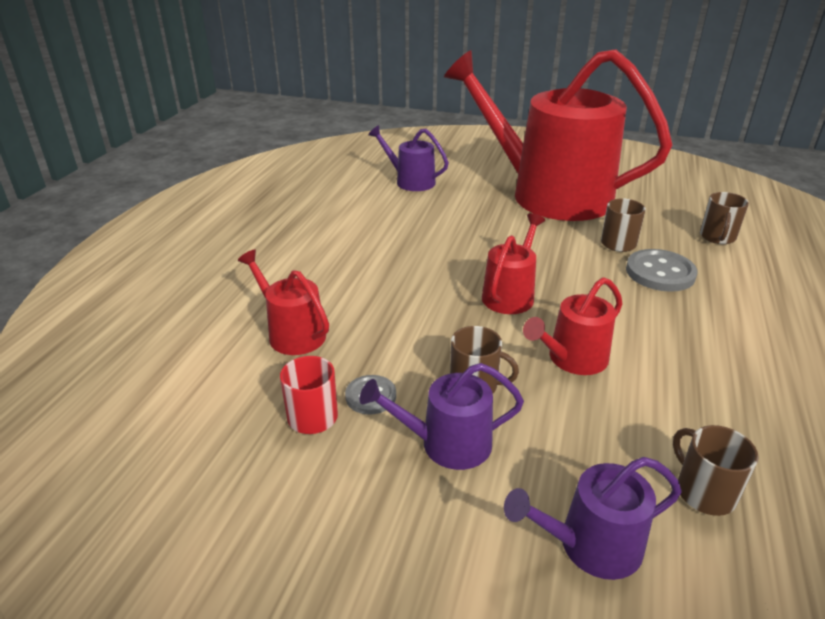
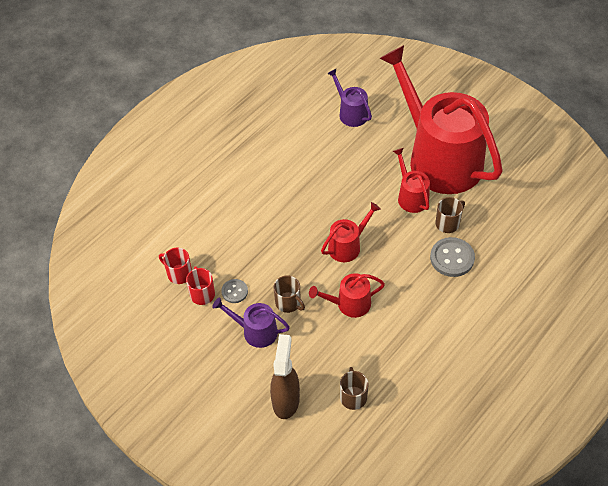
camera: 25 degrees right, 20 degrees up
(252, 399) = (179, 273): none -> red mug
(292, 333) = (214, 235): red watering can -> red watering can (411, 196)
(591, 545) = (286, 400): purple watering can -> brown spray bottle
(717, 237) = (520, 239): brown mug -> none

